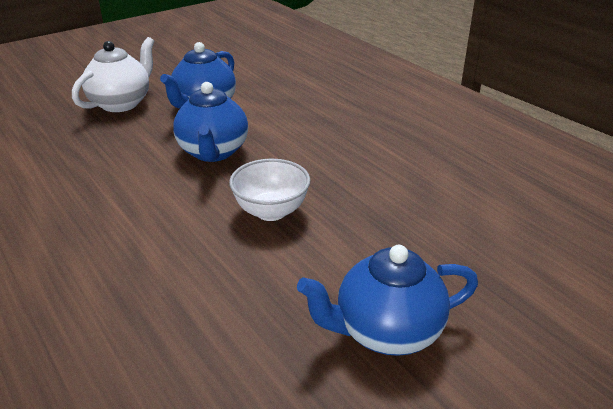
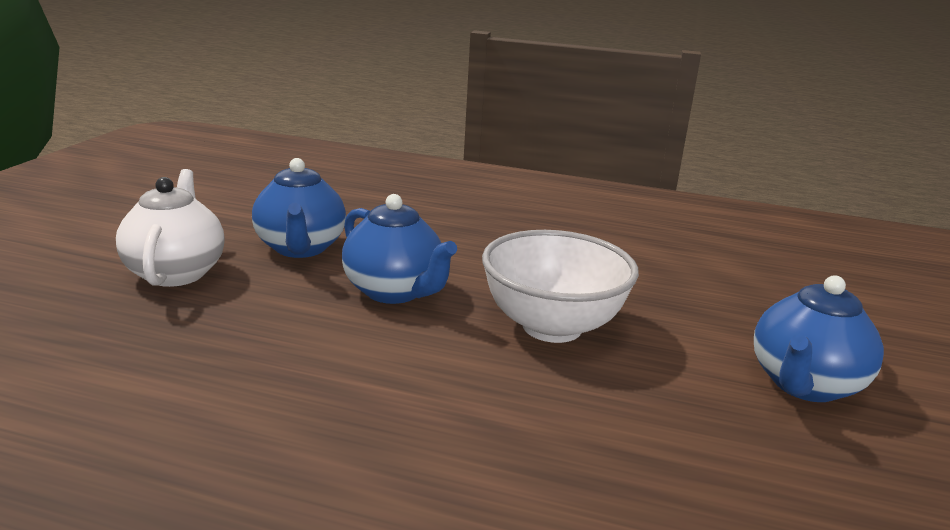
camera: 40 degrees left, 10 degrees down
(271, 211) = (552, 327): white bowl -> white bowl, size x1.51

